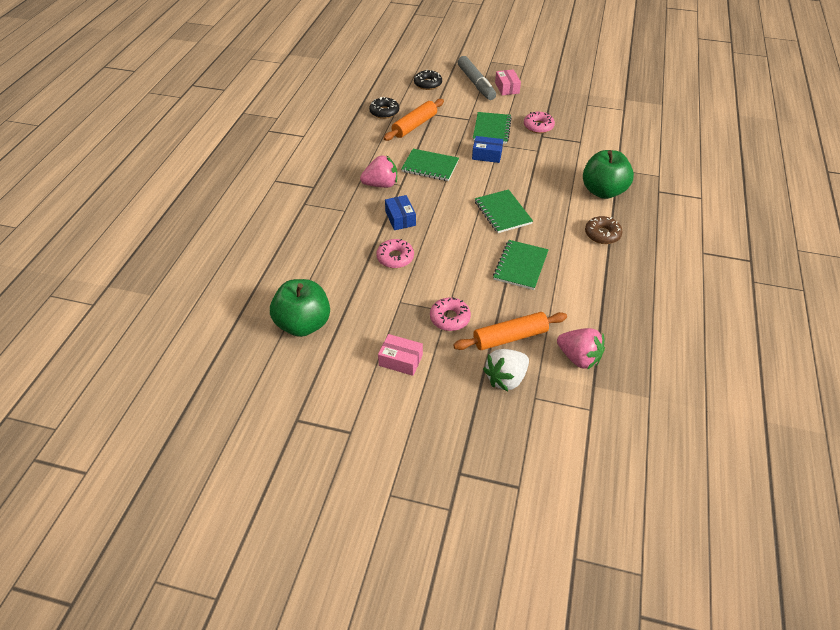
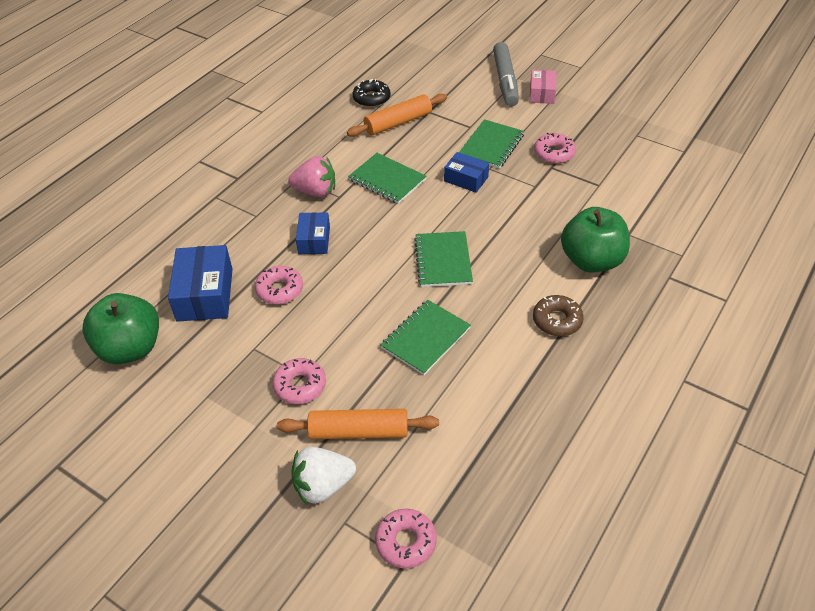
camera: 20 degrees right, 0 degrees up
(339, 273) = (205, 294): none -> blue box
(400, 360) = (212, 424): pink box -> none
(428, 84) = (444, 71): black donut -> none
(578, 358) = (430, 484): pink strawberry -> none
(583, 398) = (406, 542): none -> pink donut

